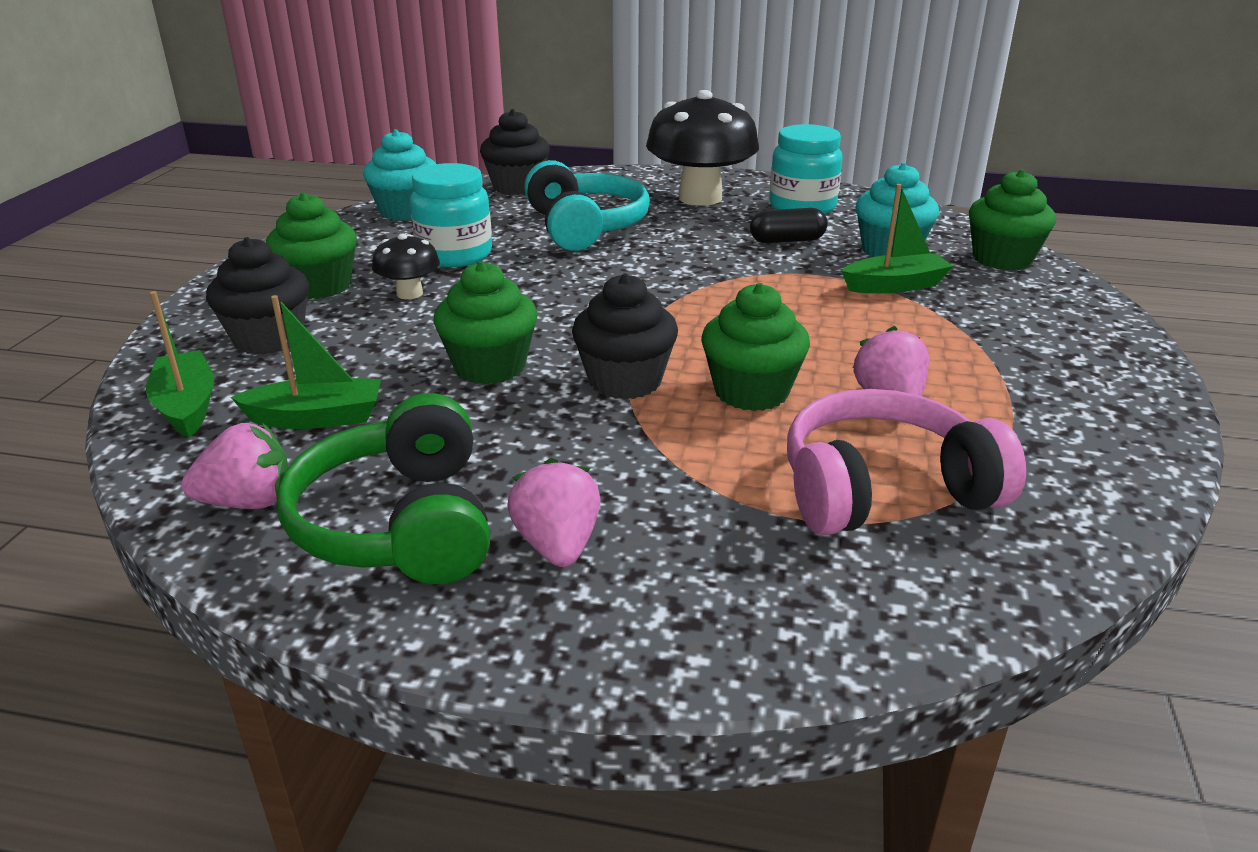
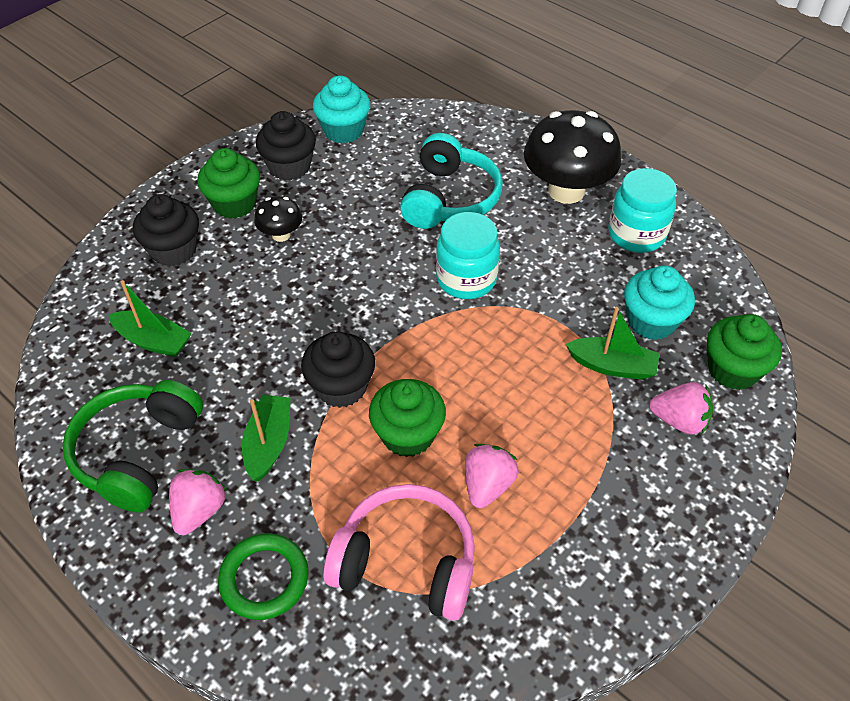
camera: 30 degrees right, 20 degrees up
(187, 406) = (98, 299): green boat -> green boat (269, 443)
(248, 502) = (81, 398): pink strawberry -> pink strawberry (679, 420)
(454, 255) = (338, 200): turquoise jar -> turquoise jar (466, 279)
(490, 367) = (274, 335): green cupcake -> none
(517, 187) = (442, 125): black cupcake -> black cupcake (289, 167)
(726, 574) = (264, 579): none -> green ring
(787, 240) = (583, 275): black capsule -> none

